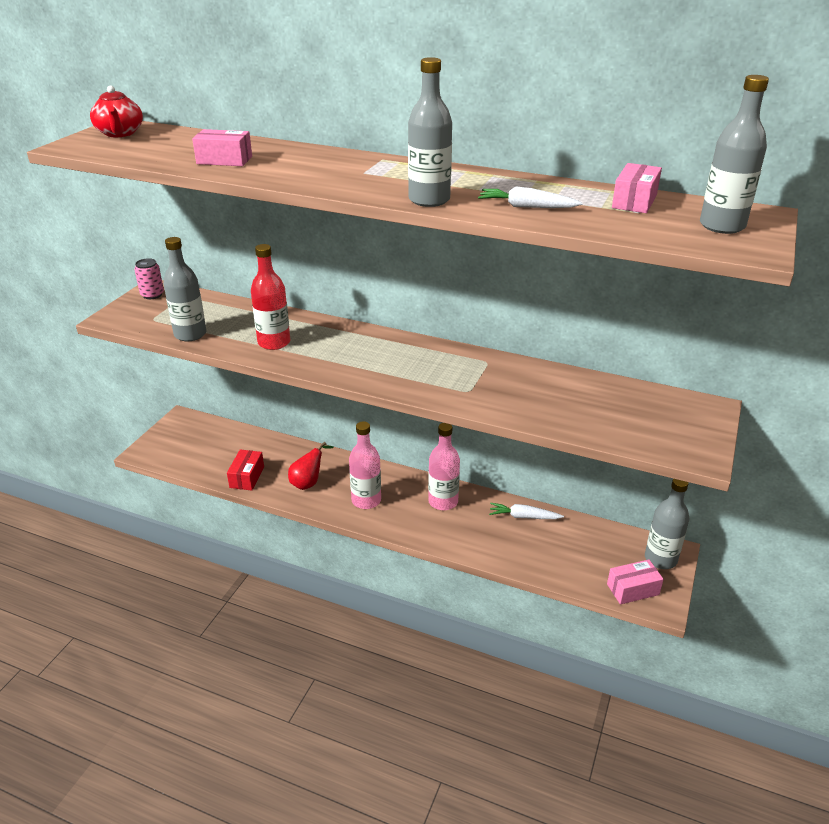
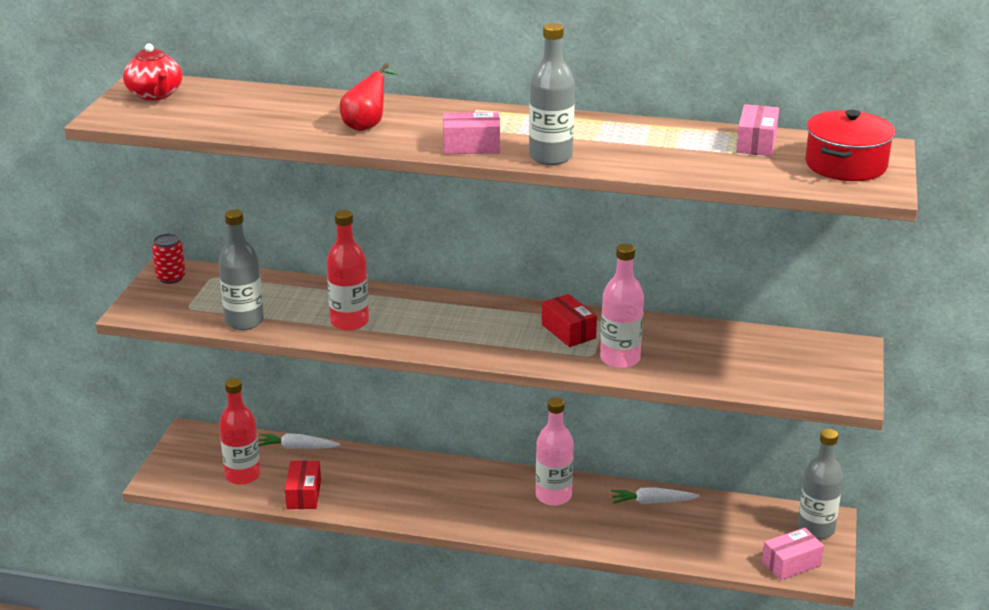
camera: 10 degrees left, 5 degrees down
(152, 295) = (171, 278): pink can -> red can
(207, 456) = (243, 475): none -> red bottle
(224, 160) = (303, 123): pink box -> pink box (471, 146)
(308, 483) = (383, 493): red pear -> red pear (367, 125)
(366, 500) = (461, 505): pink bottle -> pink bottle (620, 359)
(454, 368) = (568, 331): none -> red box
(526, 207) = (652, 158): white carrot -> white carrot (297, 448)
(722, 226) = (846, 165): grey bottle -> red pot

